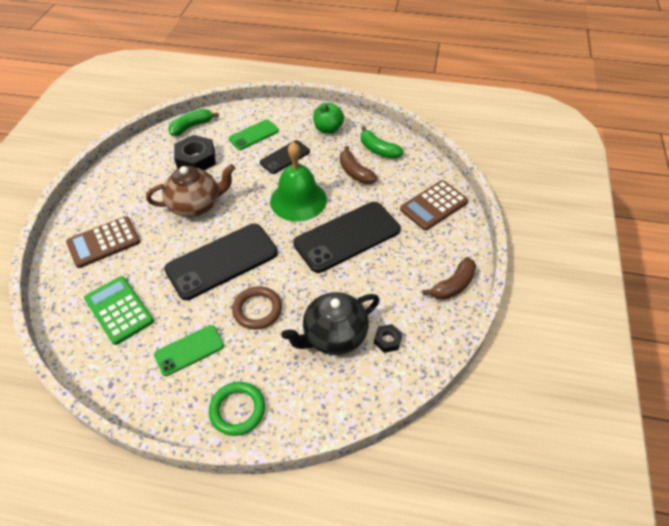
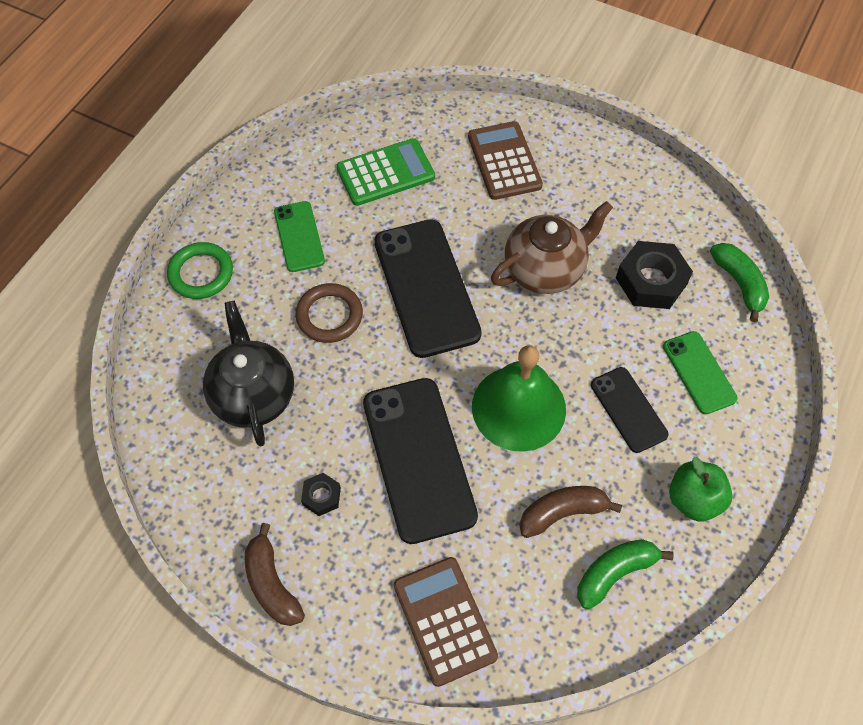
camera: 105 degrees right, 10 degrees up
(196, 205) = (545, 269): brown teapot -> brown teapot turned 120 degrees counterclockwise
(387, 340) = (219, 458): black nut -> black nut (321, 496)

